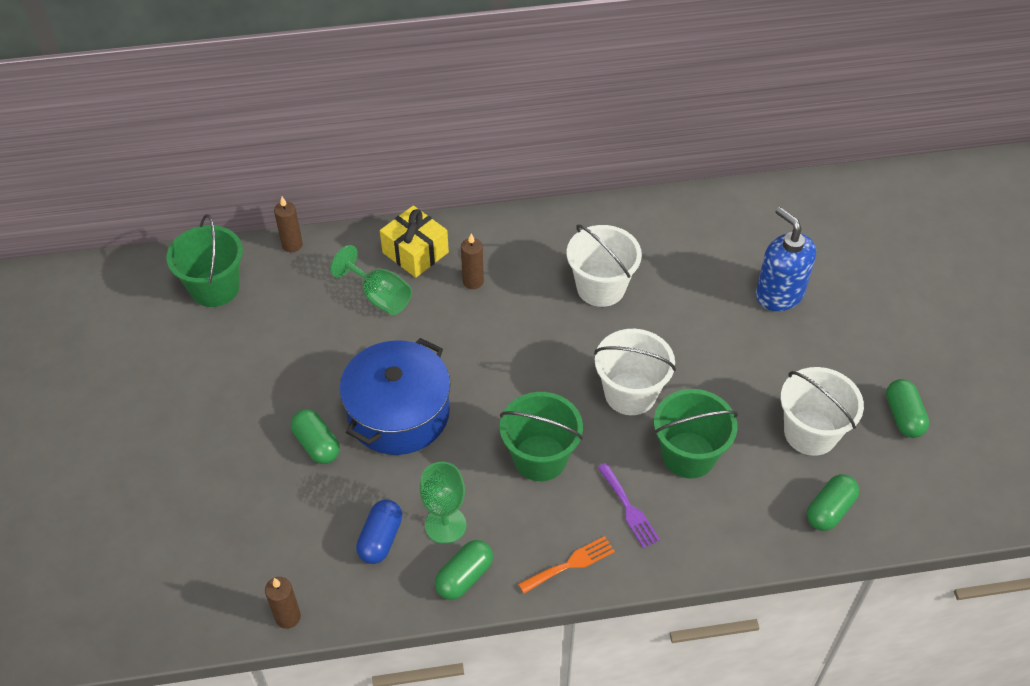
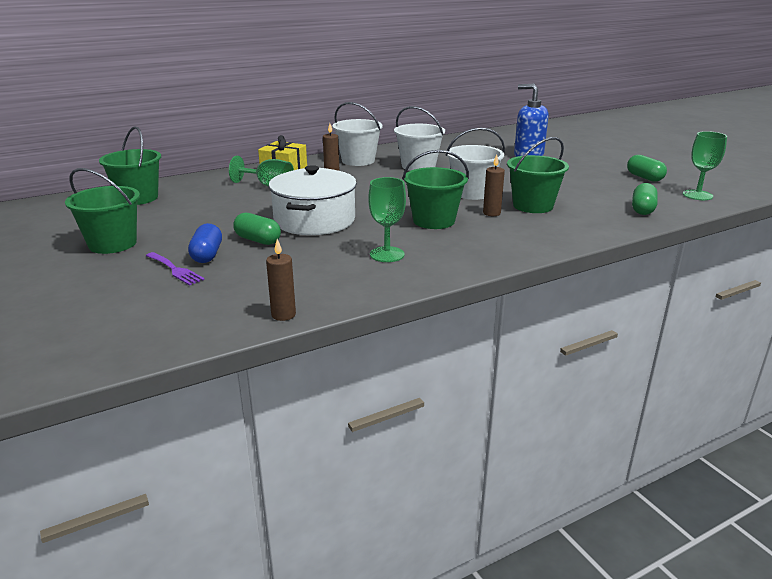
camera: 20 degrees left, 25 degrees down
(161, 404) = (112, 244): none -> green bucket
(292, 245) = (191, 178): brown candle -> brown candle (491, 213)
(380, 539) = (339, 268): blue capsule -> blue capsule (207, 255)
(398, 413) = (314, 220): blue pot -> white pot
(464, 577) = (421, 272): green capsule -> none
(570, 564) = (496, 254): orange fork -> none
(629, 508) = (514, 228): purple fork -> purple fork (175, 270)
(810, 433) = (598, 189): white bucket -> white bucket (358, 161)
(939, 493) = (697, 195): none -> green goblet

